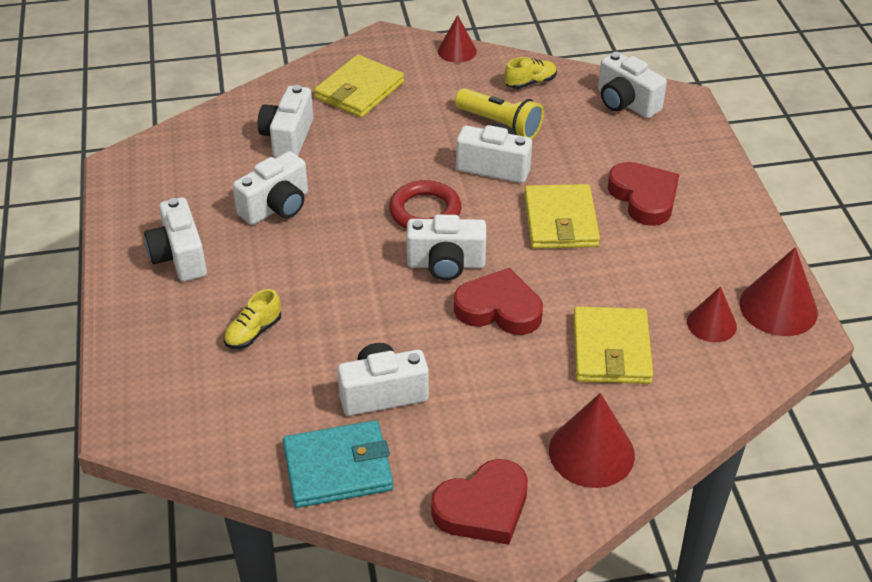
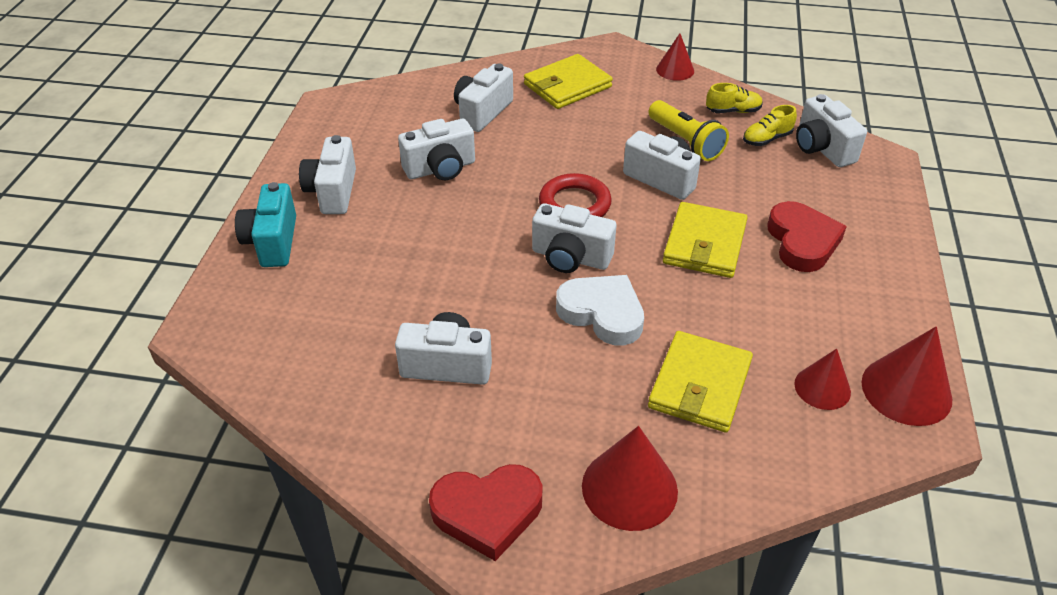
camera: 20 degrees right, 0 degrees up
(147, 322) = (272, 242): none -> turquoise camera
(253, 332) = (359, 275): yellow shoe -> yellow shoe (766, 139)
(338, 468) = (366, 426): turquoise wallet -> none
(499, 308) = (602, 313): red heart -> white heart

